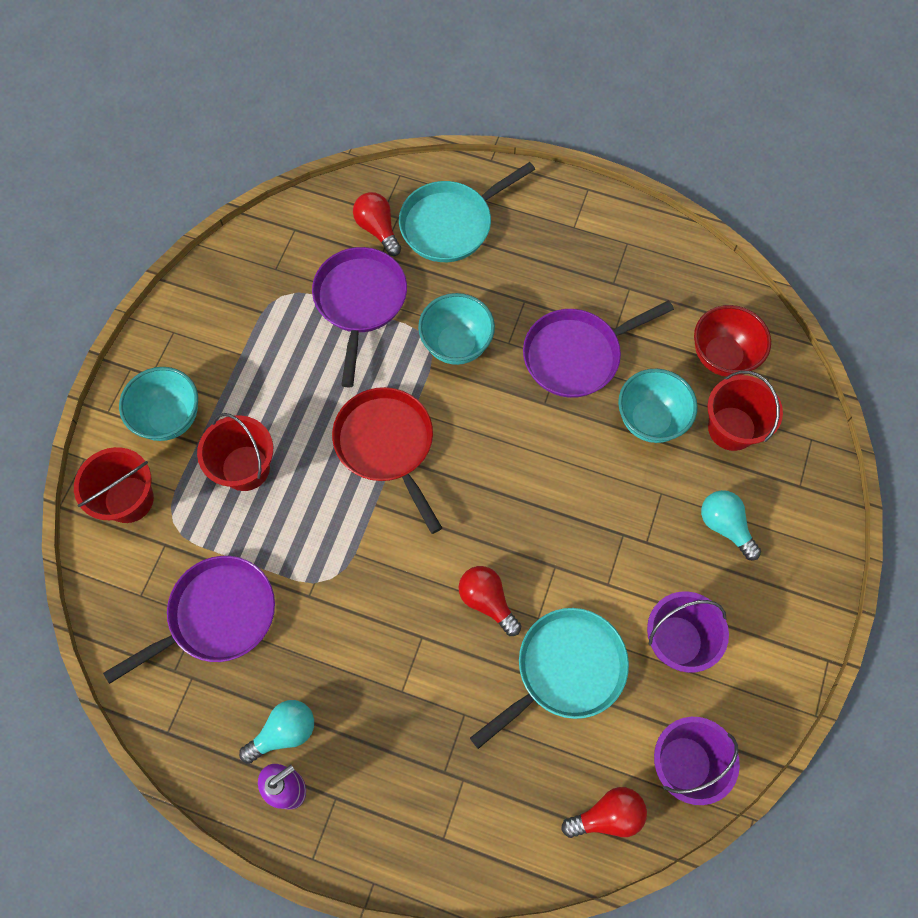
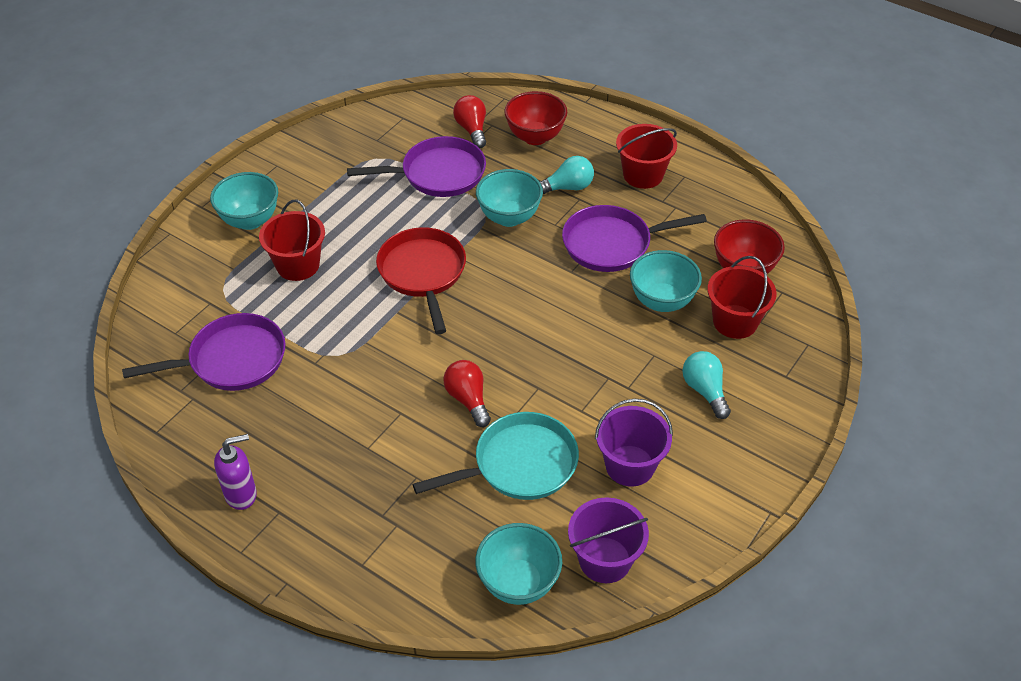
camera: 15 degrees right, 20 degrees down
(129, 499) = (193, 267): red bucket -> red bucket (643, 175)
(284, 732) = (254, 454): turquoise light bulb -> turquoise light bulb (567, 187)
(360, 302) = (438, 174): purple pan -> purple pan turned 60 degrees clockwise
(451, 224) = (535, 137): turquoise pan -> red bowl
(607, 815) = (518, 583): red light bulb -> turquoise bowl

